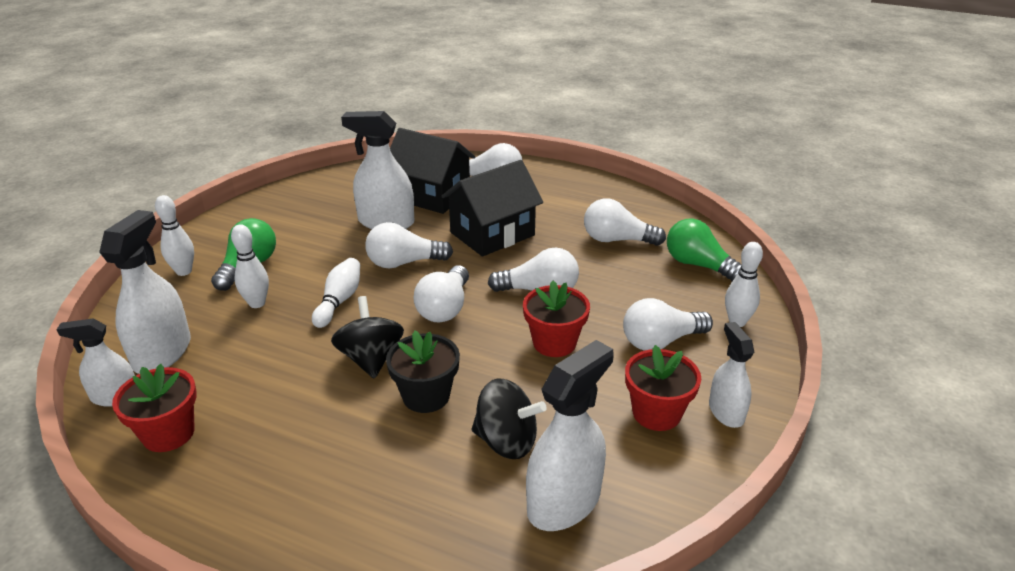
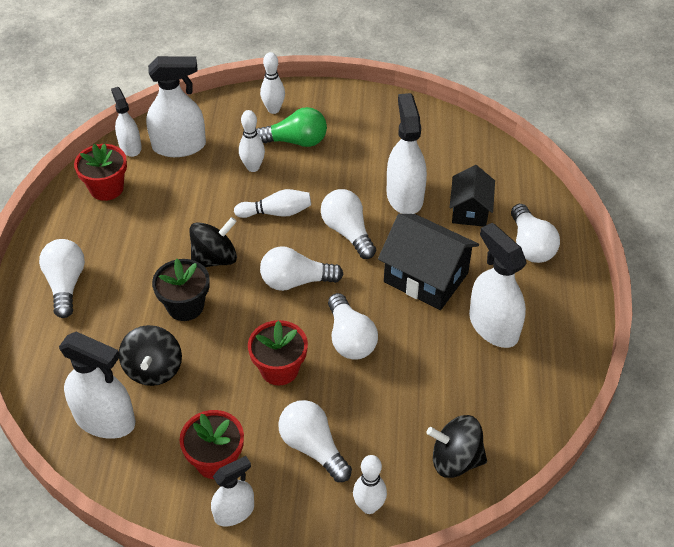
camera: 70 degrees right, 15 degrees up
(431, 195) = (470, 210): black house -> black house, size x0.63
(567, 215) = (493, 326): none -> white spray bottle
(617, 240) = (467, 379): white light bulb -> white light bulb (66, 284)
(698, 265) = (455, 459): green light bulb -> black spinning top

